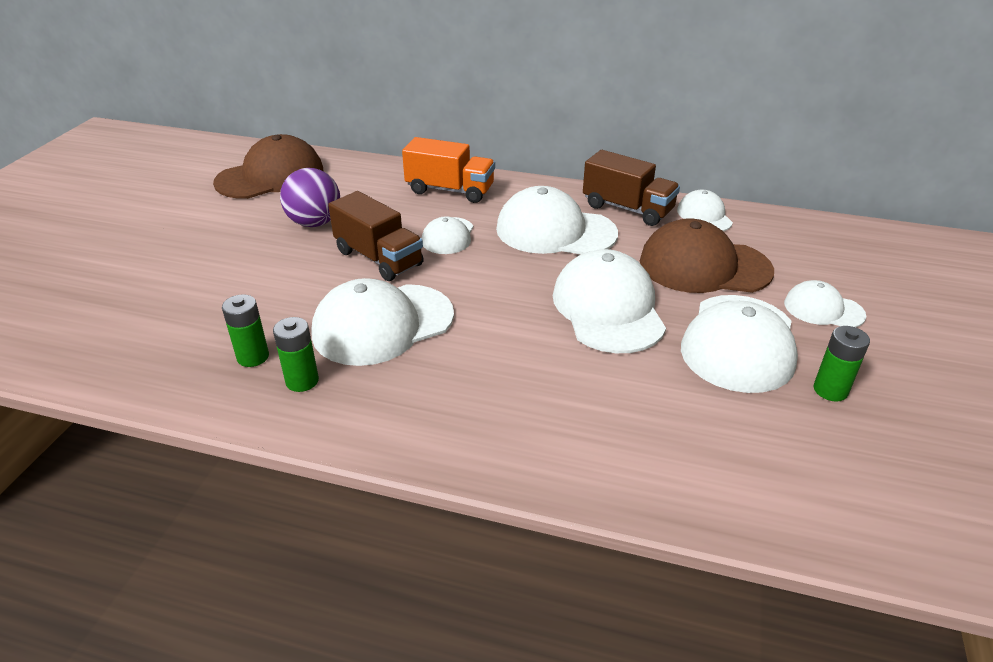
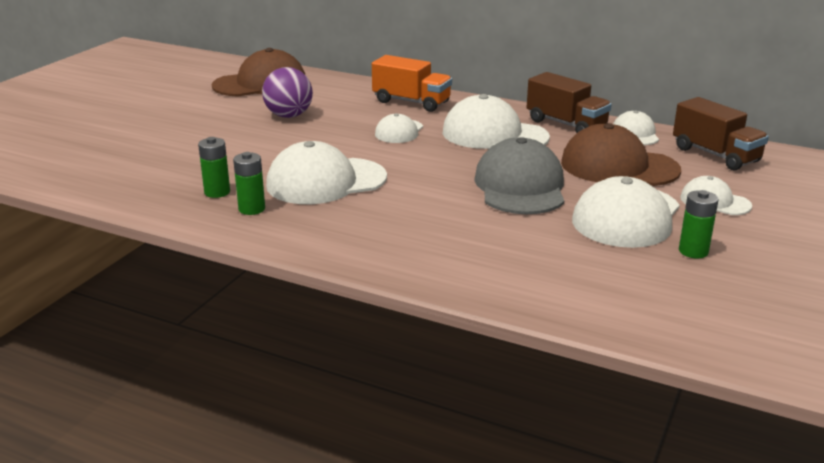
camera: 10 degrees right, 10 degrees down
(379, 258) = (335, 141): brown truck -> brown truck (715, 155)
(608, 308) = (520, 186): white cap -> grey cap

